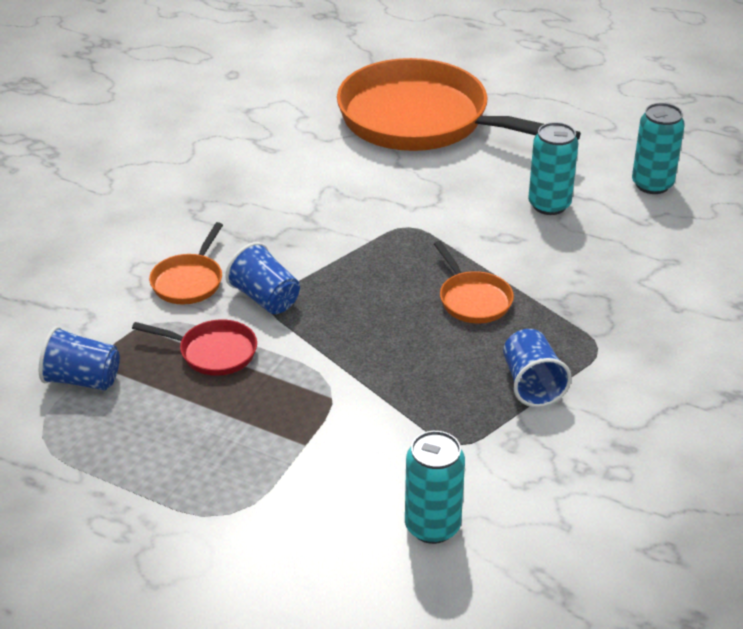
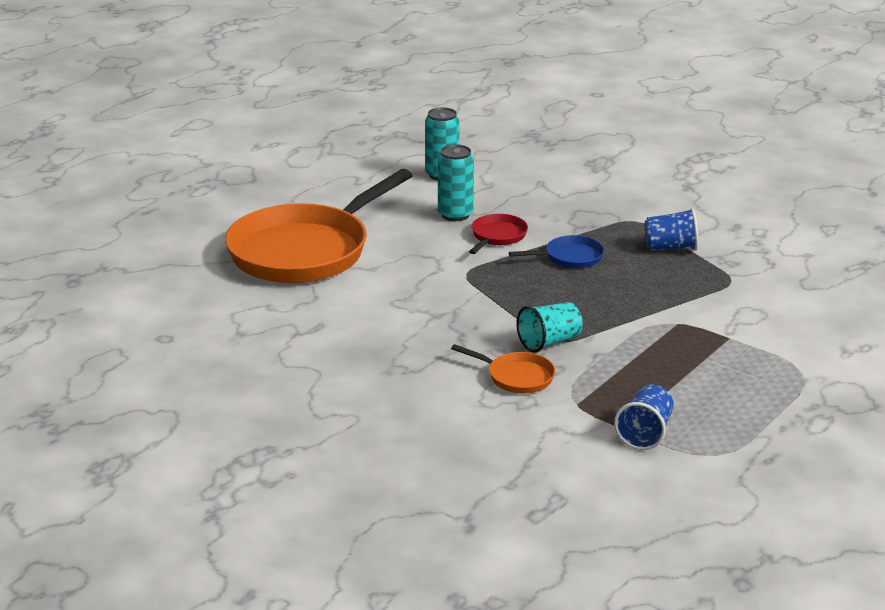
camera: 80 degrees left, 10 degrees down
(213, 352) = (617, 370): red pan -> red pan (497, 236)
(265, 298) = (549, 342): blue cup -> turquoise cup
(432, 526) = (811, 298): turquoise can -> none
(473, 300) = (570, 257): orange pan -> blue pan

